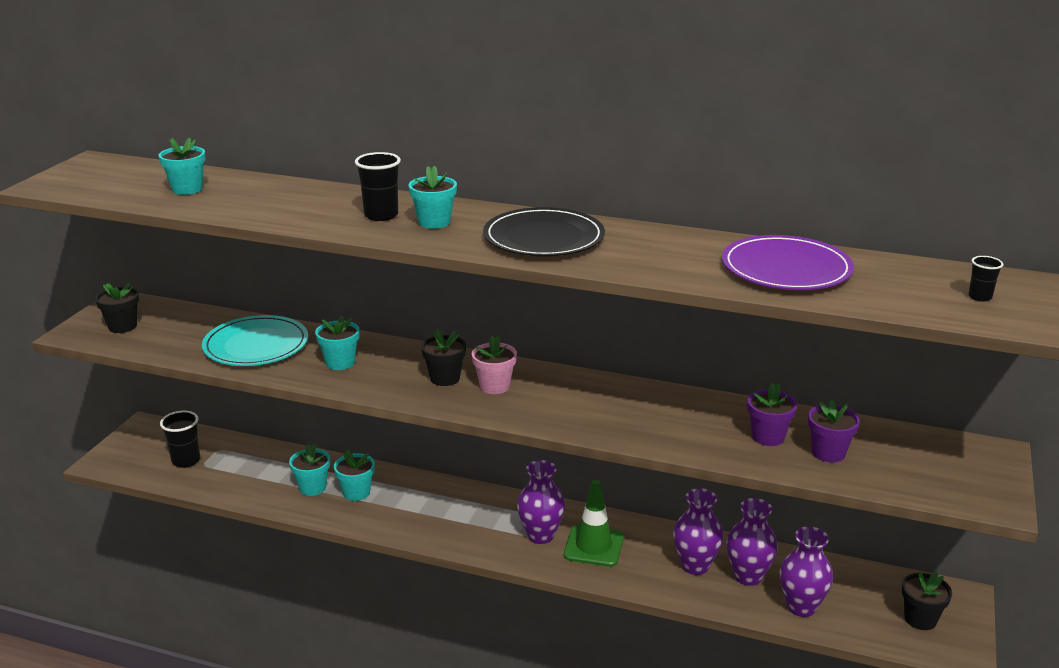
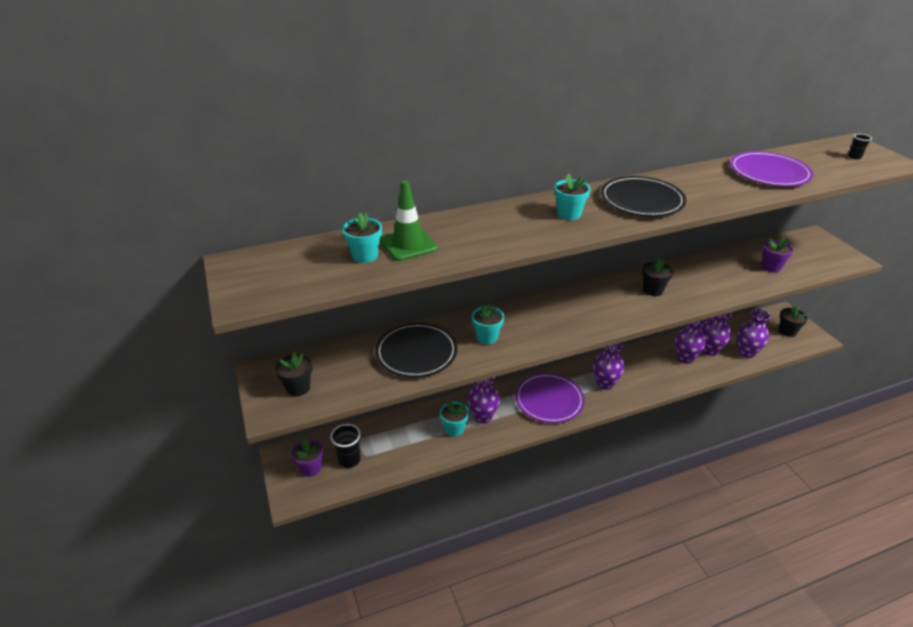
camera: 40 degrees left, 10 degrees up
(256, 345) = (416, 352): turquoise plate -> black plate
(356, 493) = (483, 417): turquoise flower pot -> purple vase
(381, 215) = (531, 222): black cup -> none
(445, 378) = (558, 316): black flower pot -> black flower pot (652, 290)
(449, 516) = (549, 400): none -> purple plate
(494, 386) = (589, 307): pink flower pot -> none
(593, 546) = (634, 374): green traffic cone -> green traffic cone (408, 244)
(768, 437) = (739, 271): purple flower pot -> purple flower pot (311, 468)

